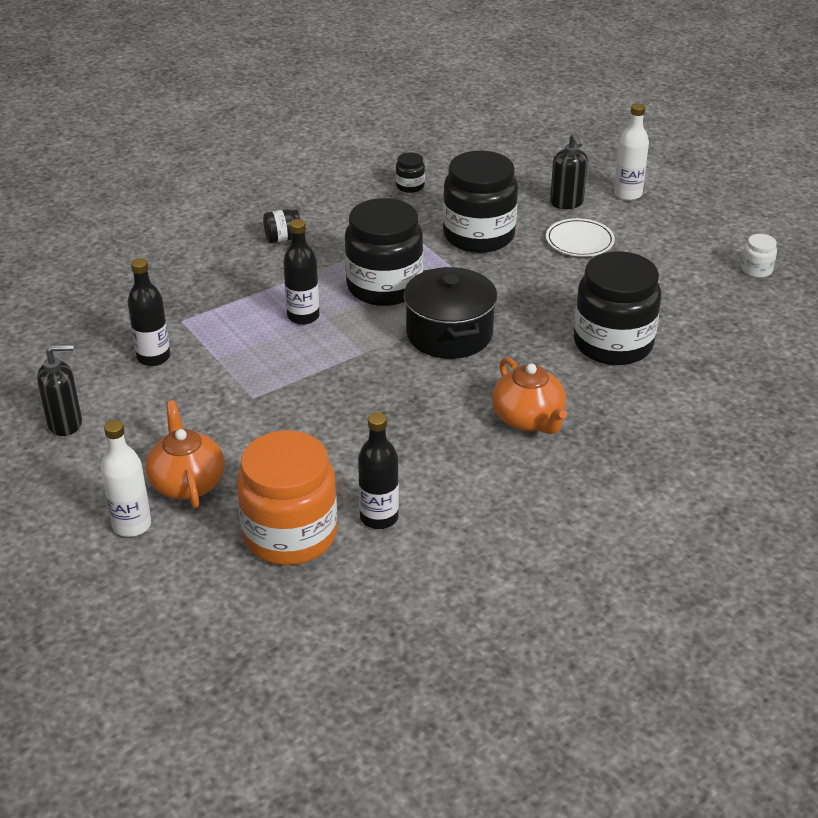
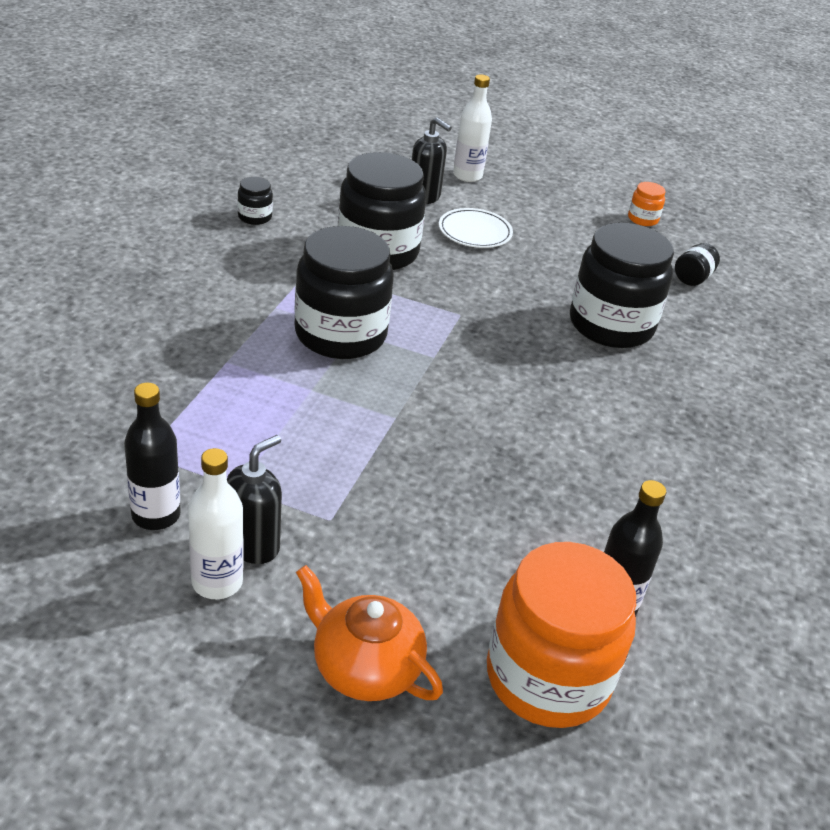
camera: 40 degrees left, 0 degrees up
(65, 423) = (122, 659): black soap dispenser -> black soap dispenser (253, 545)
(132, 525) = (355, 764): white bottle -> white bottle (217, 582)
(283, 238) = (172, 312): black jar -> black jar (692, 278)
(303, 316) = (288, 398): black bottle -> none
(449, 334) = (459, 365): black pot -> none
(528, 419) = (625, 431): orange teapot -> none
(756, 270) = (643, 219): white jar -> orange jar

